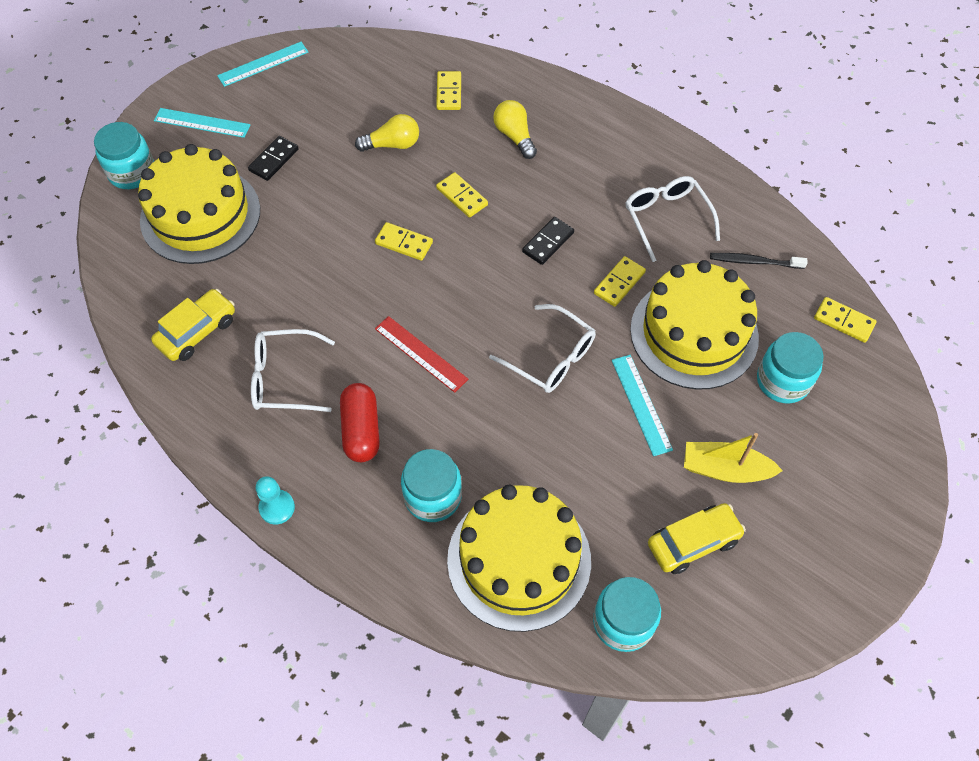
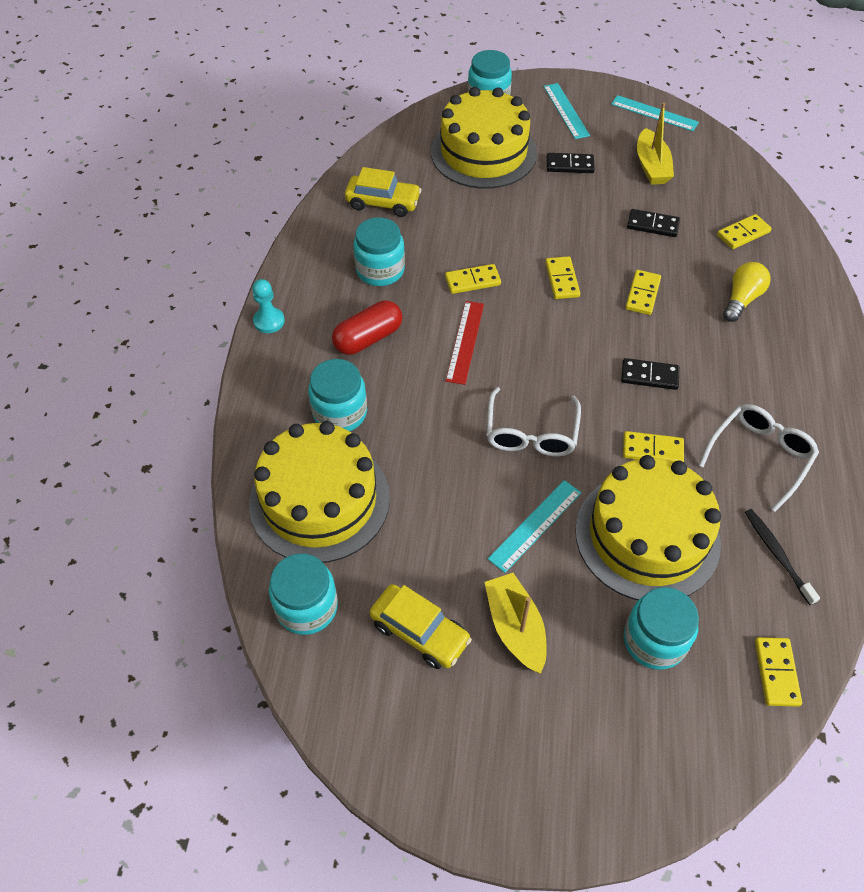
camera: 60 degrees right, 5 degrees down
(284, 378) = (380, 270): white glasses -> turquoise jar
(325, 104) = (651, 166): none -> yellow boat
(354, 310) = (472, 281): none -> yellow domino
(392, 144) = (652, 225): yellow light bulb -> black domino

